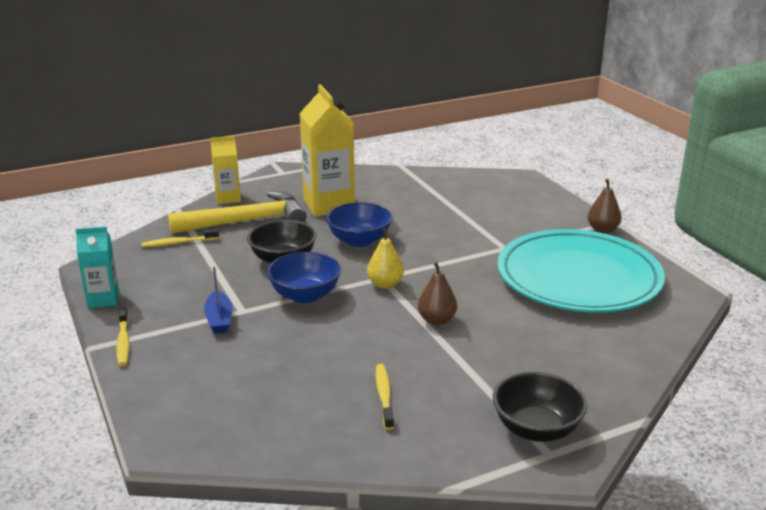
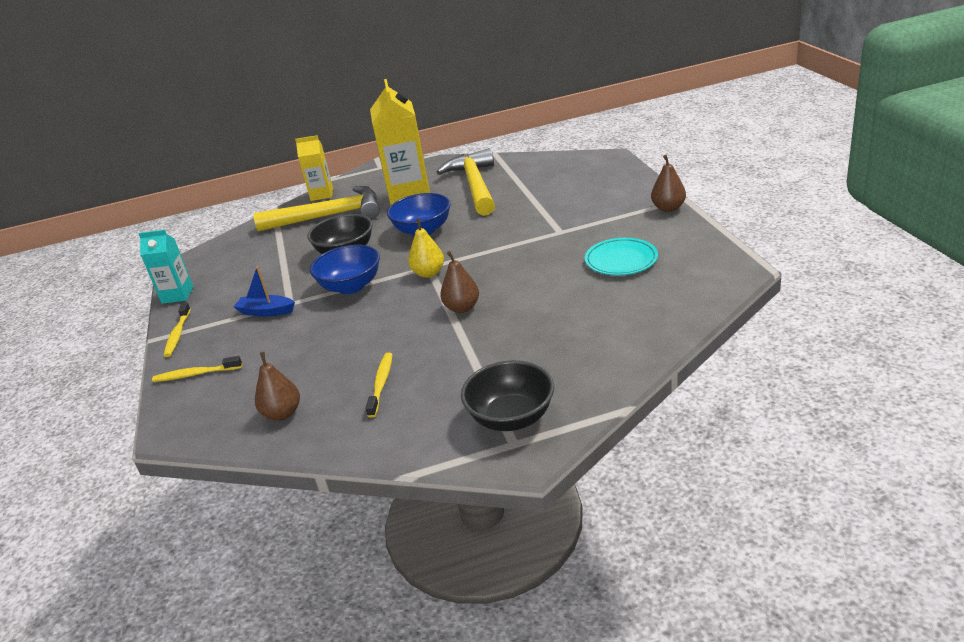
camera: 15 degrees right, 5 degrees up
(179, 243) = (262, 240): yellow toothbrush -> yellow toothbrush (196, 374)
(219, 319) = (266, 311): blue boat -> blue boat turned 105 degrees clockwise
(287, 426) = (282, 413): none -> brown pear
(395, 197) = (475, 185): none -> yellow hammer
(578, 278) = (621, 260): turquoise plate -> turquoise plate, size x0.43

